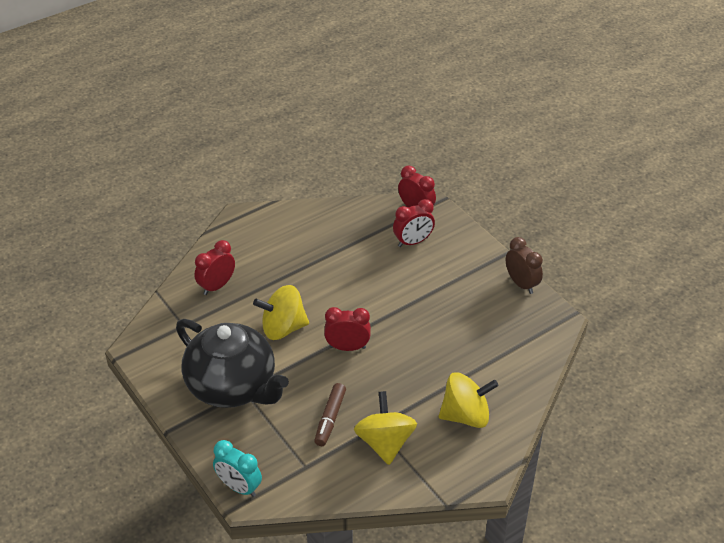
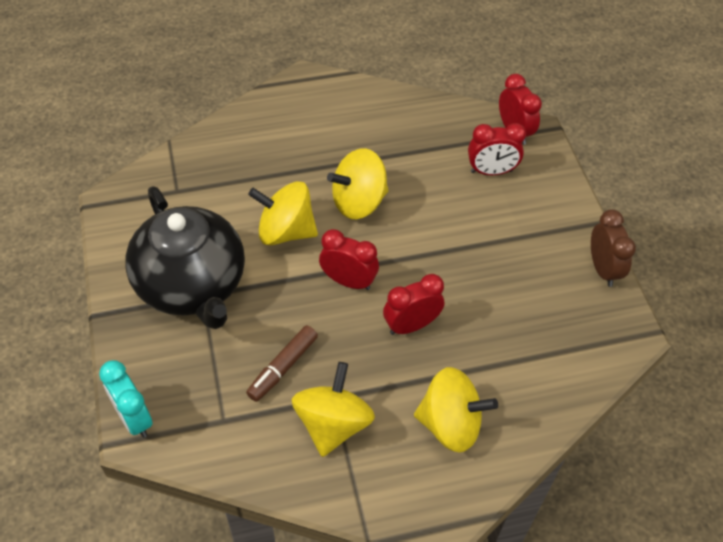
camera: 20 degrees right, 10 degrees up
(217, 286) = (237, 155): red clock -> red clock (411, 325)
(327, 291) = (358, 202): none -> yellow spinning top

